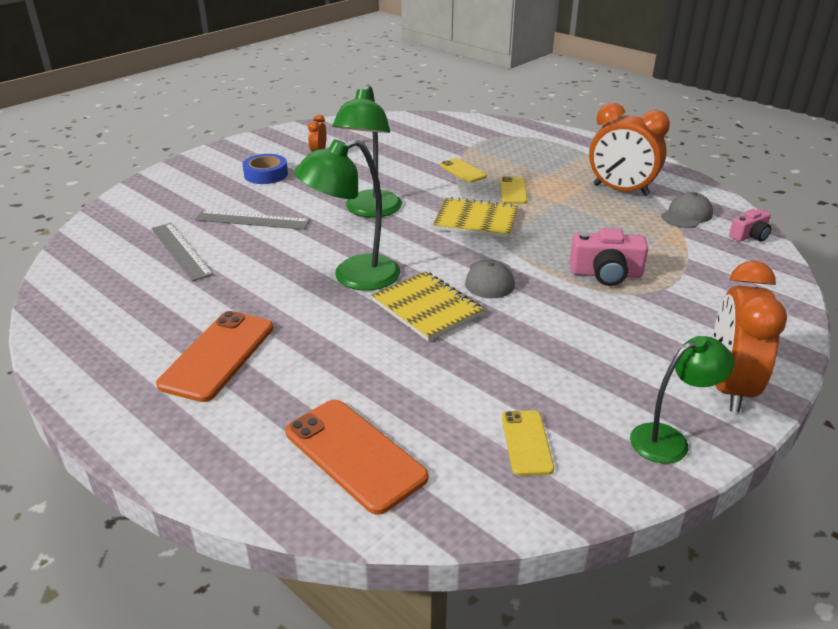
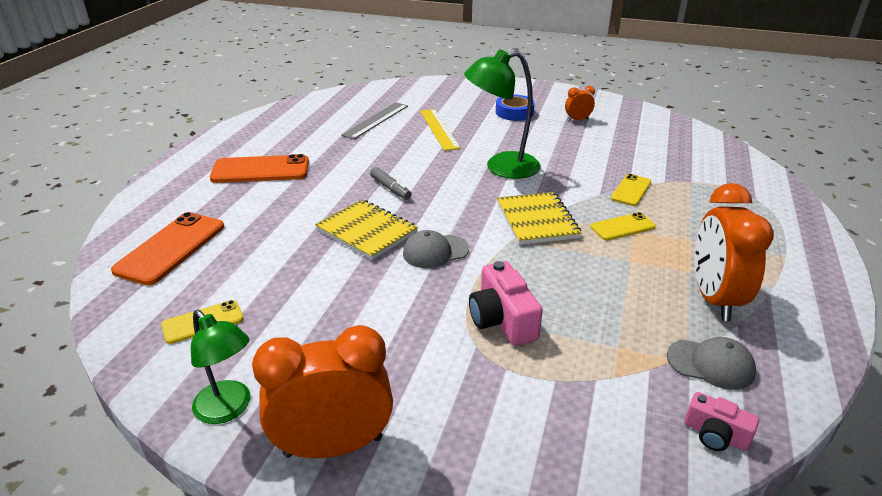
camera: 65 degrees right, 0 degrees up
(252, 220) = (439, 129): grey ruler -> yellow ruler
(353, 276) = (390, 188): green lamp -> grey marker
(426, 308) = (367, 231): yellow notebook -> yellow notebook turned 75 degrees counterclockwise

